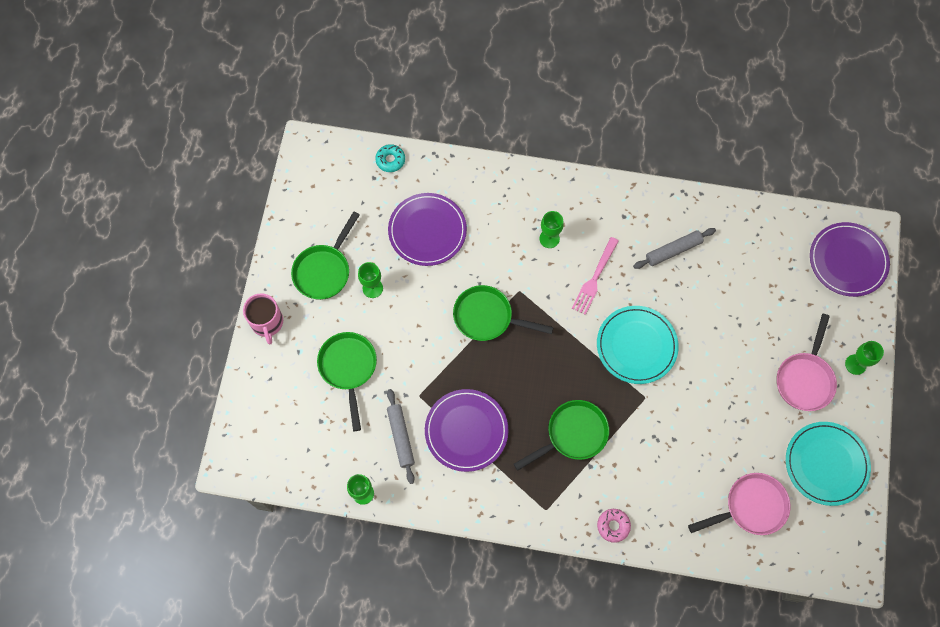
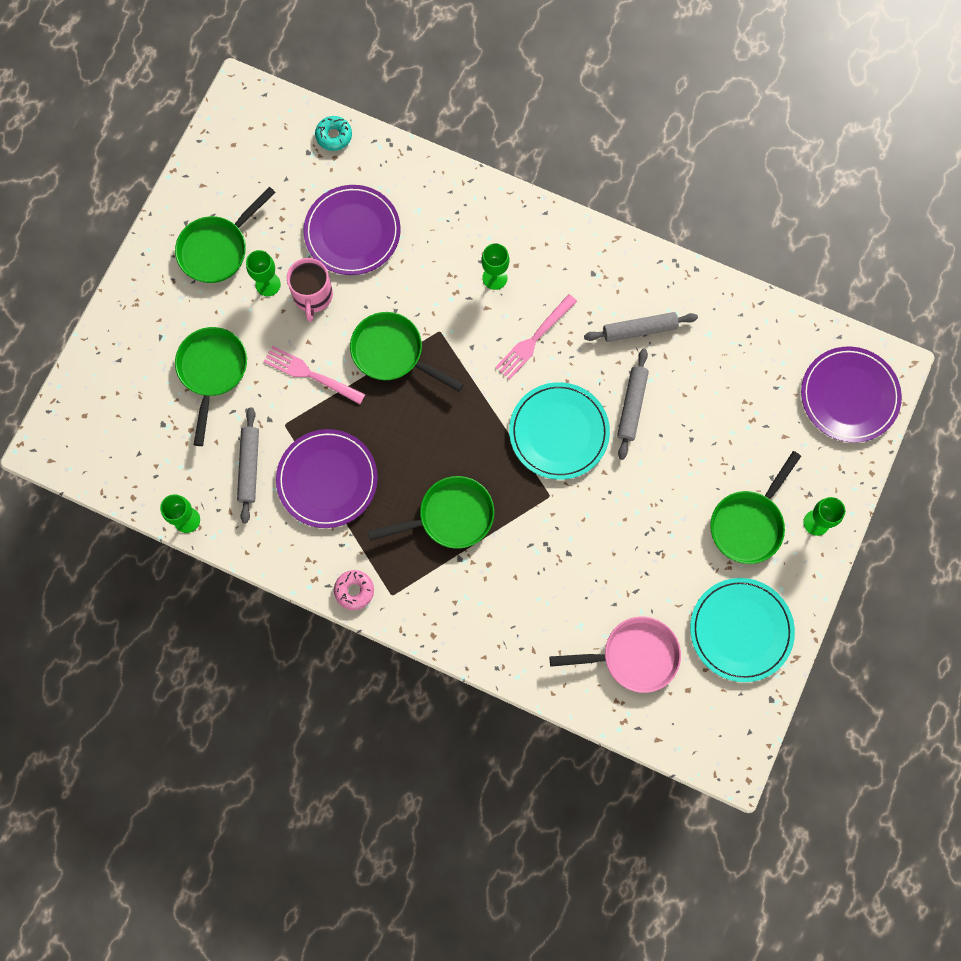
camera: 15 degrees right, 5 degrees up
(267, 322) = (134, 294): pink mug -> pink mug (313, 296)
(428, 351) = (311, 374): none -> pink fork
(613, 526) = (464, 634): pink donut -> pink donut (354, 591)
(686, 311) = (632, 406): none -> grey rolling pin
(805, 379) = (749, 524): pink pan -> green pan

